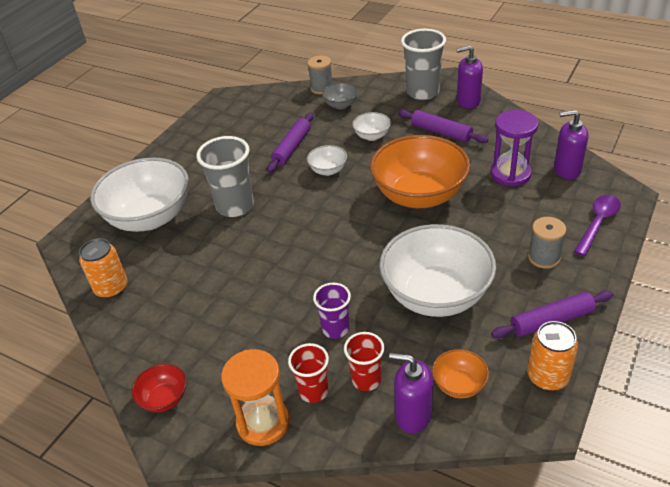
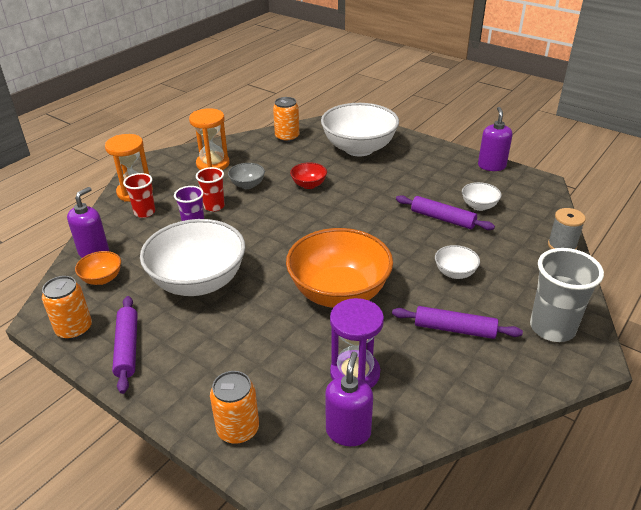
camera: 95 degrees right, 5 degrees down
(164, 399) = (178, 158): red bowl -> red bowl (309, 185)
(182, 351) = (213, 164): none -> orange hourglass
(235, 206) = (359, 185): grey cup -> none
(328, 170) = (398, 238): white bowl -> white bowl (479, 206)
(341, 105) = (523, 257): grey bowl -> grey bowl (247, 185)
(366, 380) = (138, 235): red cup -> red cup (214, 206)
(441, 132) = (454, 329): purple rolling pin -> purple rolling pin turned 60 degrees clockwise
(468, 101) = (527, 368): purple soap dispenser -> purple soap dispenser (491, 166)
(544, 257) = (207, 365): grey spool -> none
(598, 223) = (238, 429): purple spoon -> orange can

